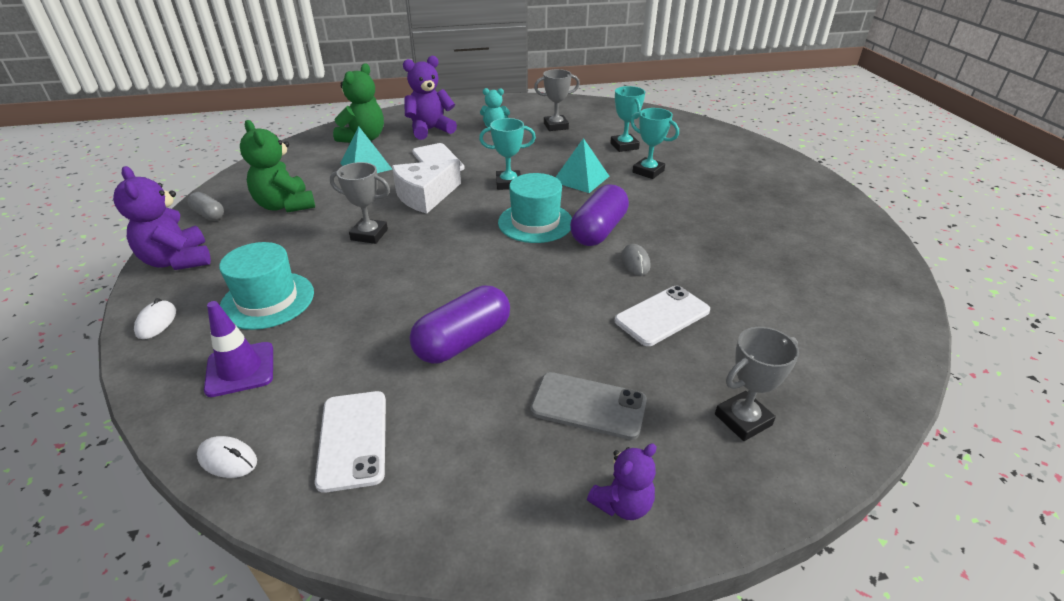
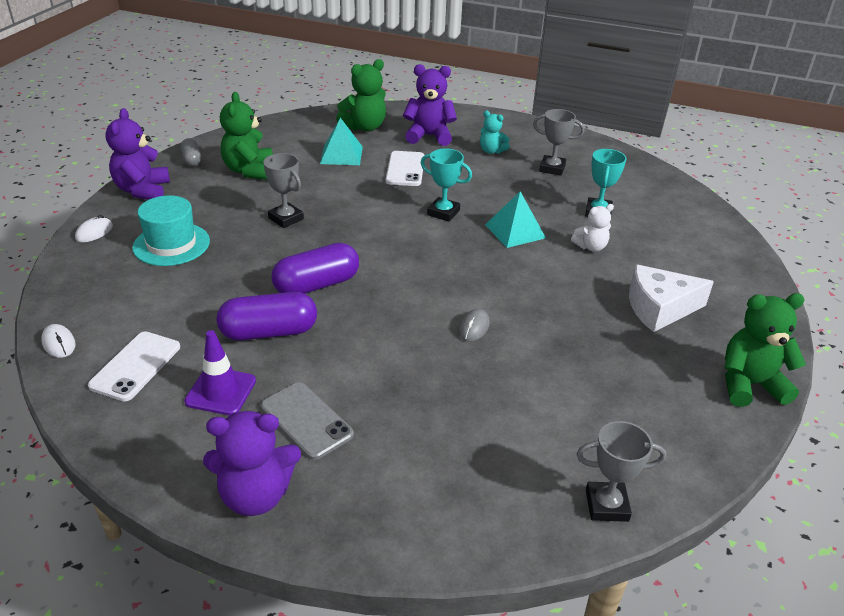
camera: 30 degrees right, 0 degrees up
(240, 369) = (113, 287): purple traffic cone -> purple traffic cone (221, 391)
(425, 196) = (361, 200): white cheese -> white cheese (659, 308)
(535, 222) = (427, 258): turquoise hat -> none
(598, 230) = (474, 286): purple capsule -> purple capsule (317, 285)
(622, 504) = (256, 495): purple teddy bear -> purple teddy bear, size x1.69
(648, 171) = (591, 247): turquoise trophy -> white teddy bear
(662, 316) = (443, 381): white phone -> none
(743, 420) = (410, 489): grey trophy -> grey trophy (606, 505)
(856, 226) = (749, 385): none -> green teddy bear

